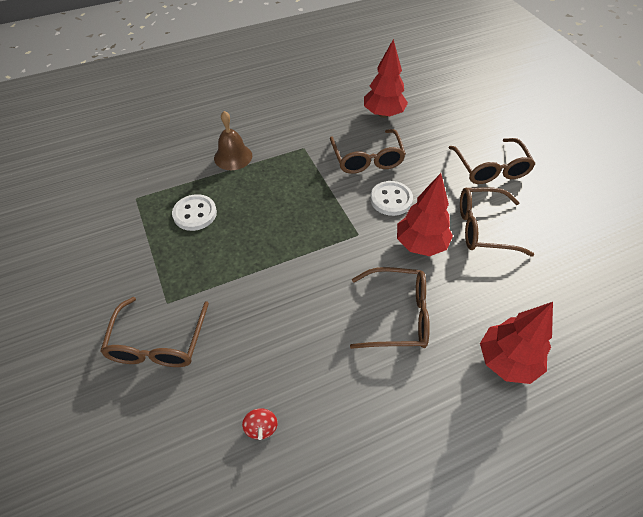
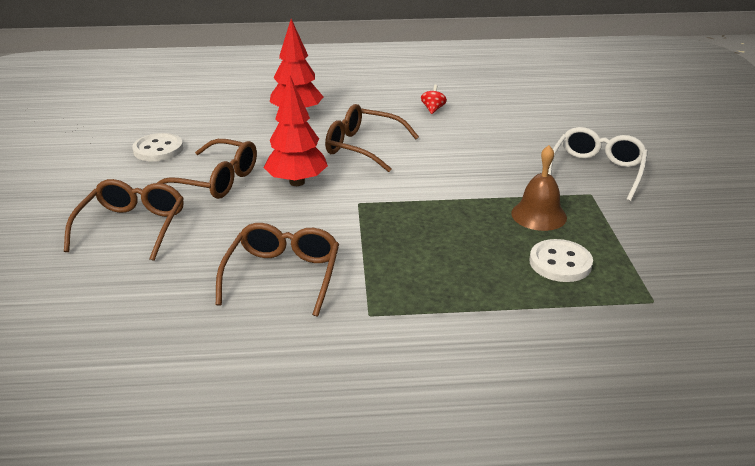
camera: 160 degrees left, 20 degrees down
(158, 343) = (596, 171): brown glasses -> white glasses
(233, 156) = (493, 328): brown bell -> brown bell (539, 215)
(261, 427) = (507, 121): red spinning top -> red spinning top (433, 109)
(383, 114) = (192, 339): red tree -> none
(391, 199) = (292, 224): white button -> white button (158, 149)

